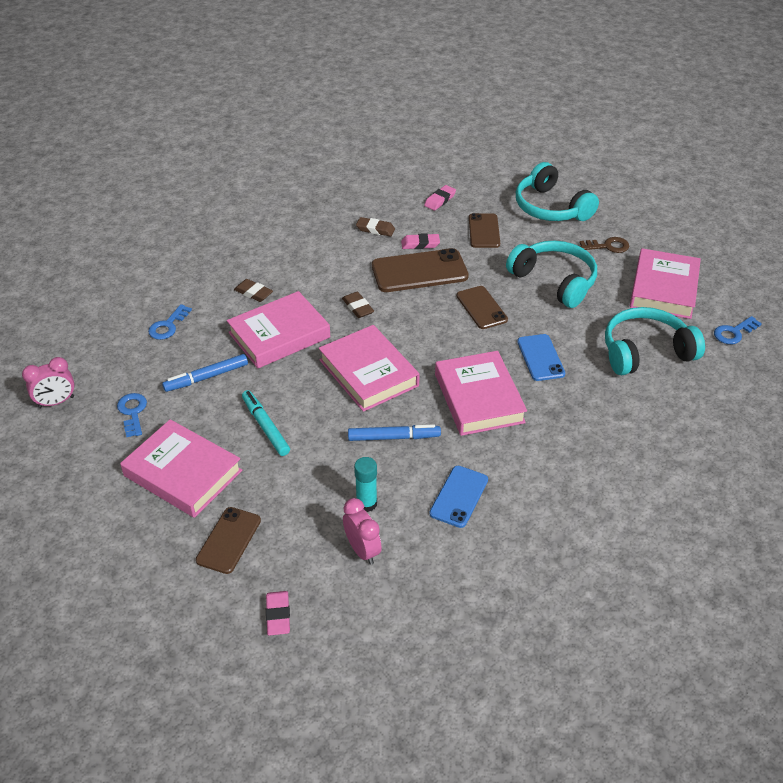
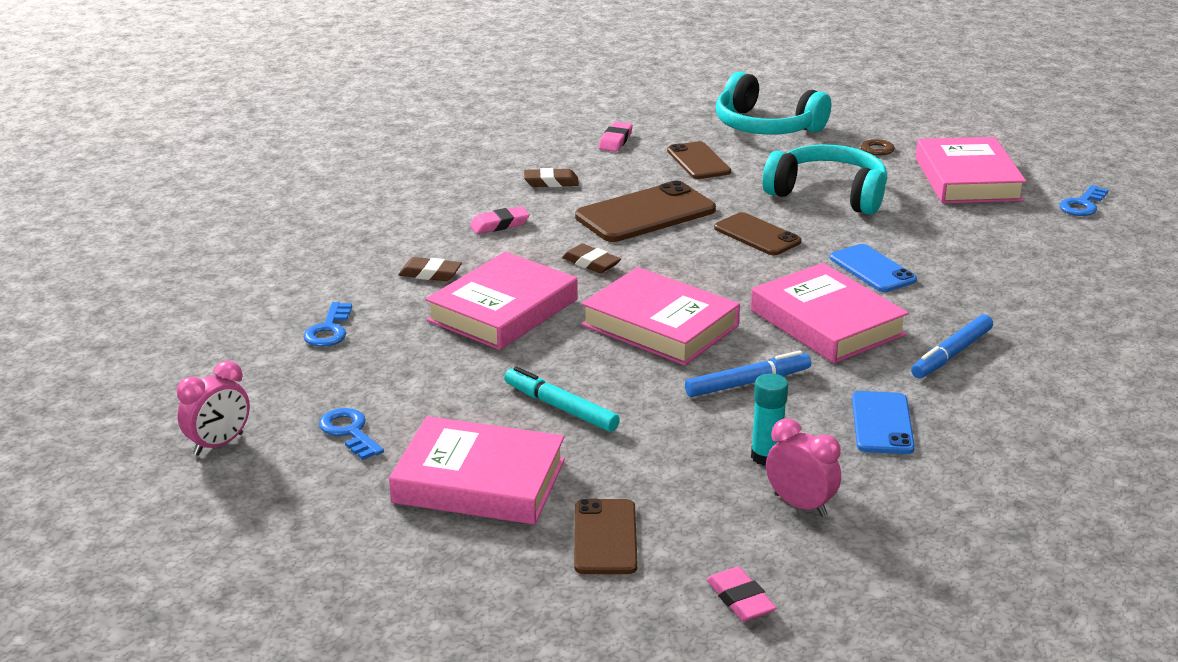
camera: 20 degrees left, 15 degrees down
(206, 377) = (432, 373): blue marker -> blue marker (951, 354)
(420, 244) = (624, 187): pink eraser -> pink eraser (499, 224)
(645, 352) = (995, 240): turquoise headphones -> none

